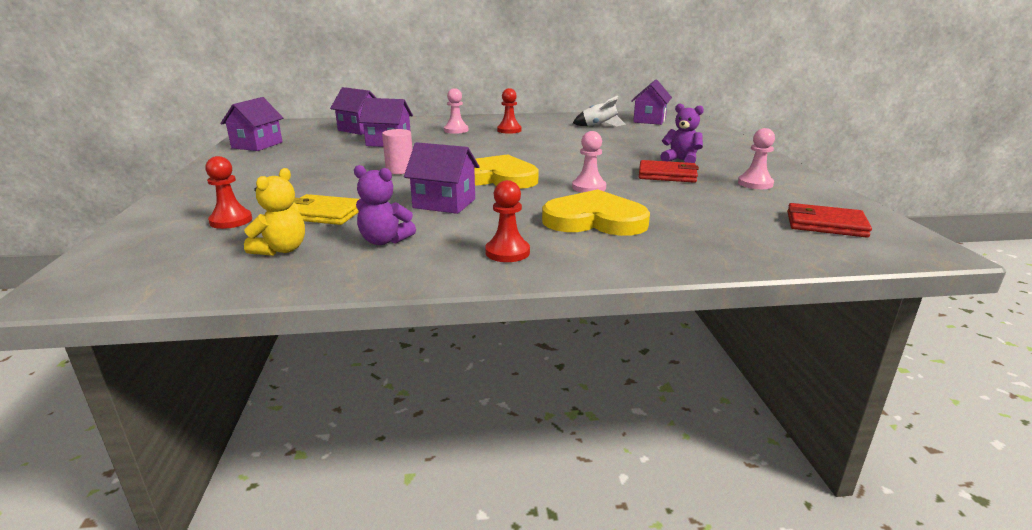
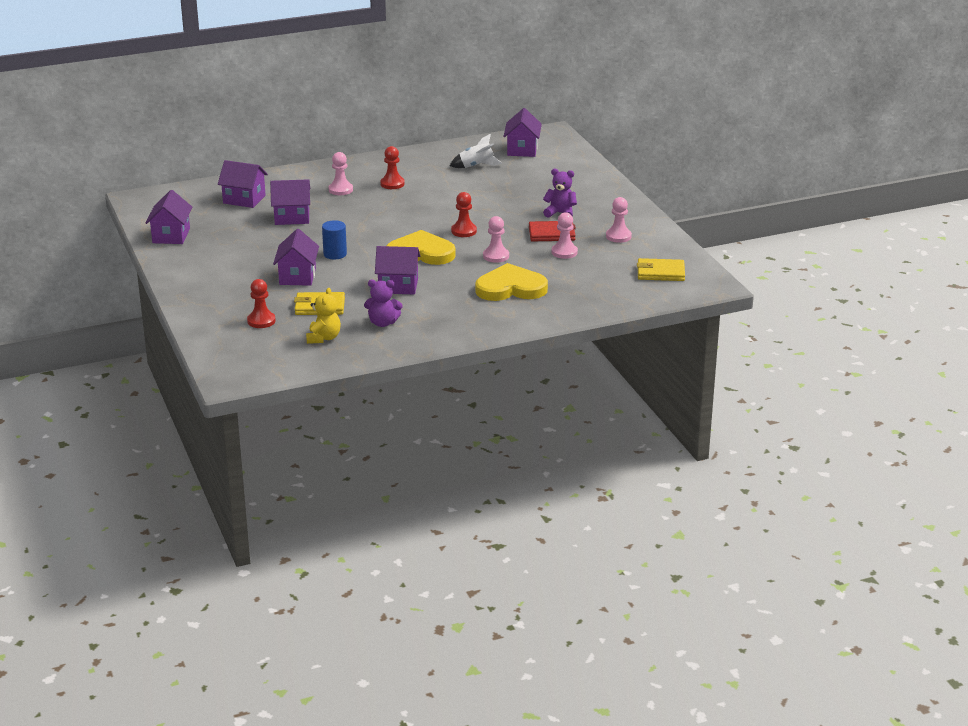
camera: 15 degrees left, 5 degrees up
(335, 184) = (297, 276): none -> purple house
(400, 170) = (335, 254): pink cylinder -> blue cylinder
(507, 252) = (466, 321): red pawn -> red pawn (464, 231)
(680, 192) = (564, 252): none -> pink pawn
(825, 224) = (660, 273): red wallet -> yellow wallet

